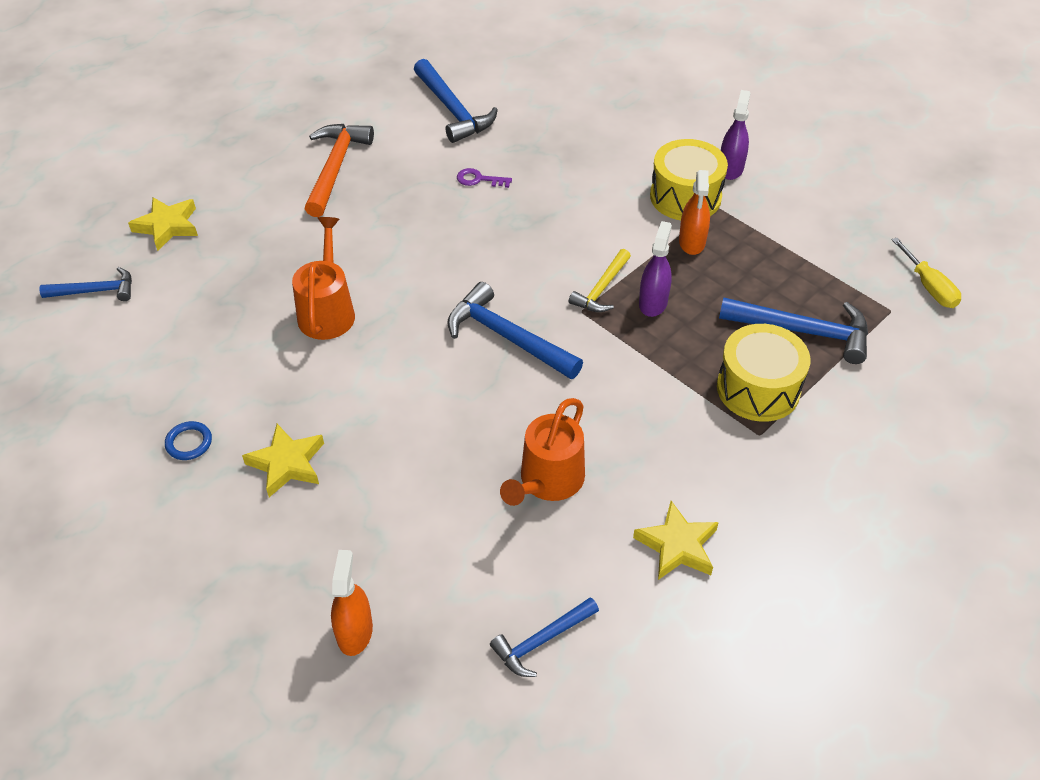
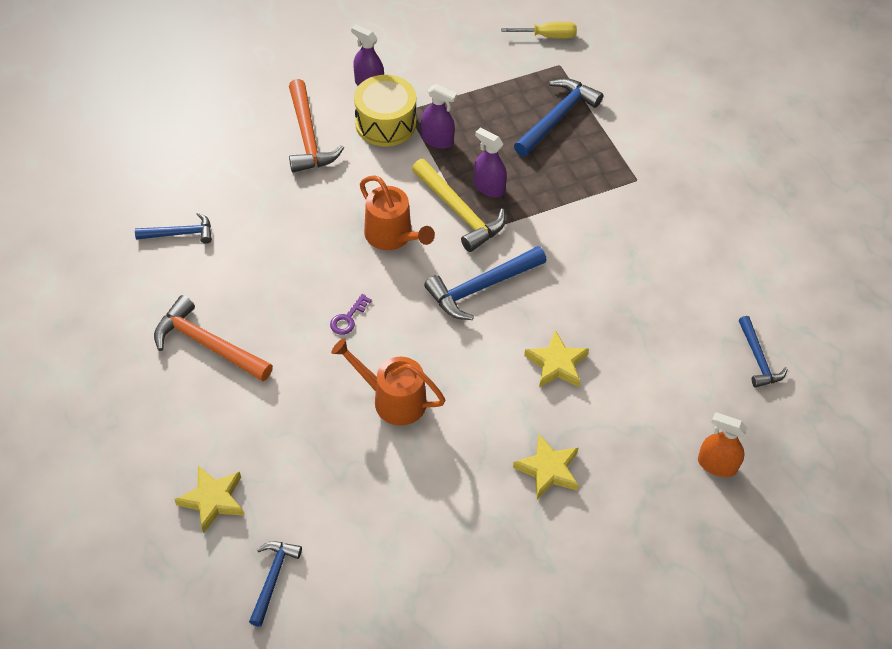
camera: 70 degrees left, 5 degrees up
(189, 443) = (497, 535): blue ring -> none
(452, 110) = (179, 233): blue hammer -> blue hammer, size x0.62
(479, 179) = (287, 245): purple key -> purple key (348, 318)
(548, 481) = (630, 310): orange watering can -> orange watering can (392, 236)
(602, 288) = (459, 211): yellow hammer -> yellow hammer, size x1.61
(627, 149) = (308, 136): none -> orange hammer
(677, 545) = (710, 259): yellow star -> yellow star (556, 364)
(692, 242) = (437, 140): orange spray bottle -> purple spray bottle
(758, 388) = (597, 163): yellow drum -> none

